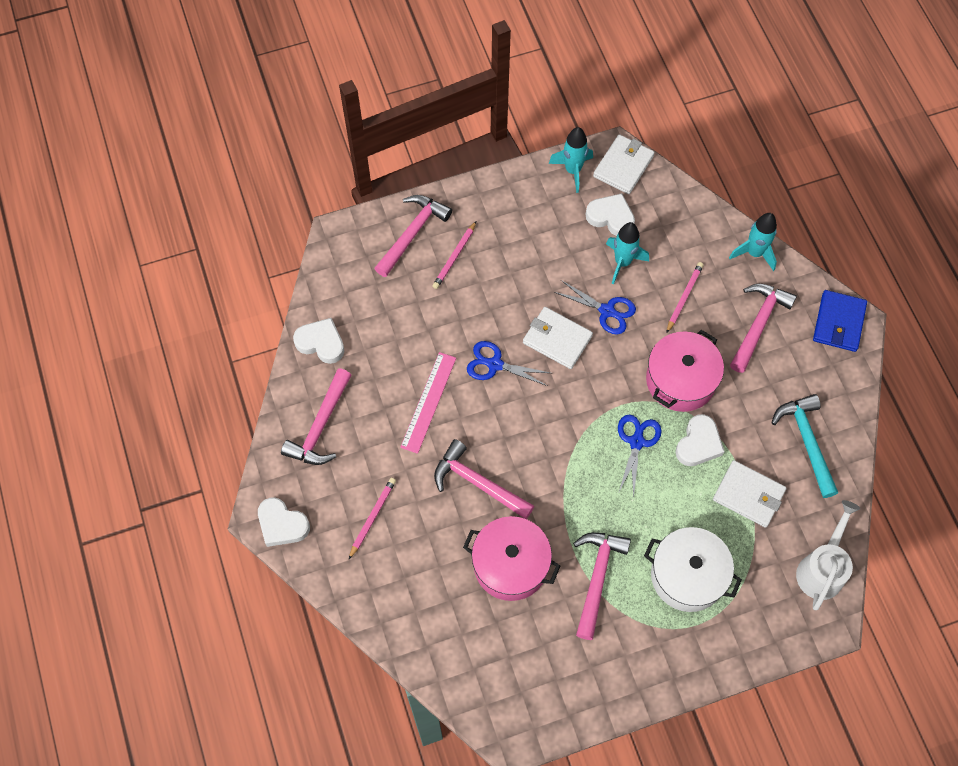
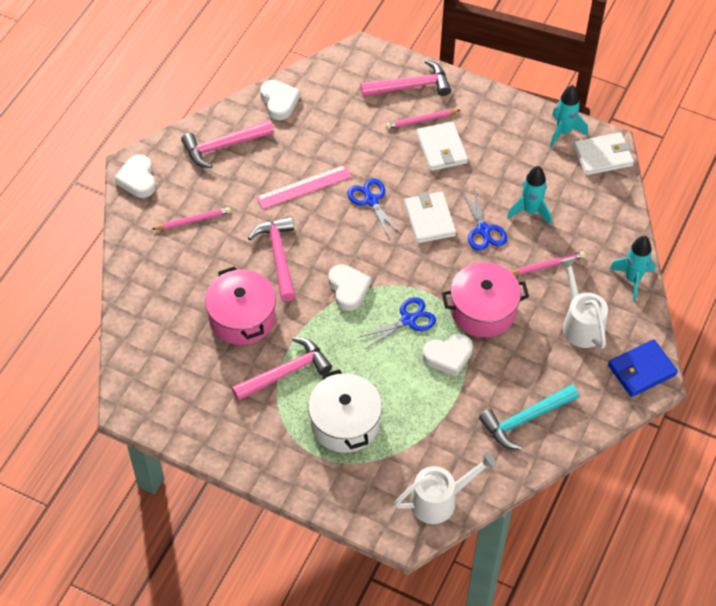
camera: 45 degrees right, 10 degrees down
(611, 217) = (555, 179): white heart -> white heart (348, 289)
(748, 495) = (444, 414): white wallet -> white wallet (441, 148)
(758, 324) = (580, 323): pink hammer -> white watering can
(806, 442) = (525, 419): turquoise hammer -> turquoise hammer turned 150 degrees counterclockwise

